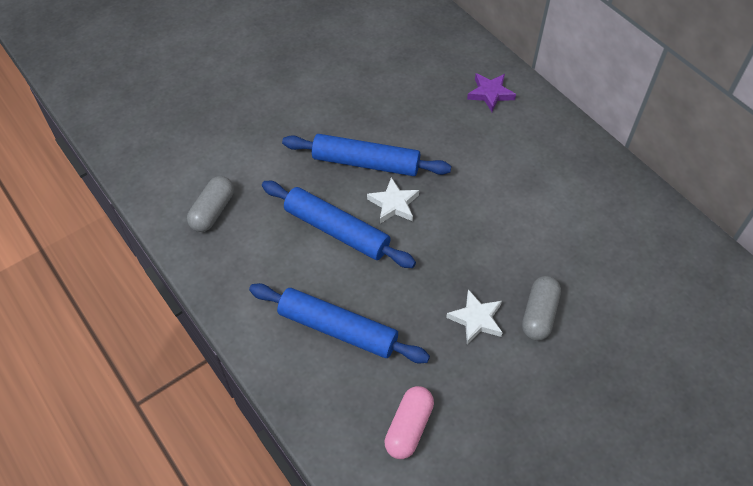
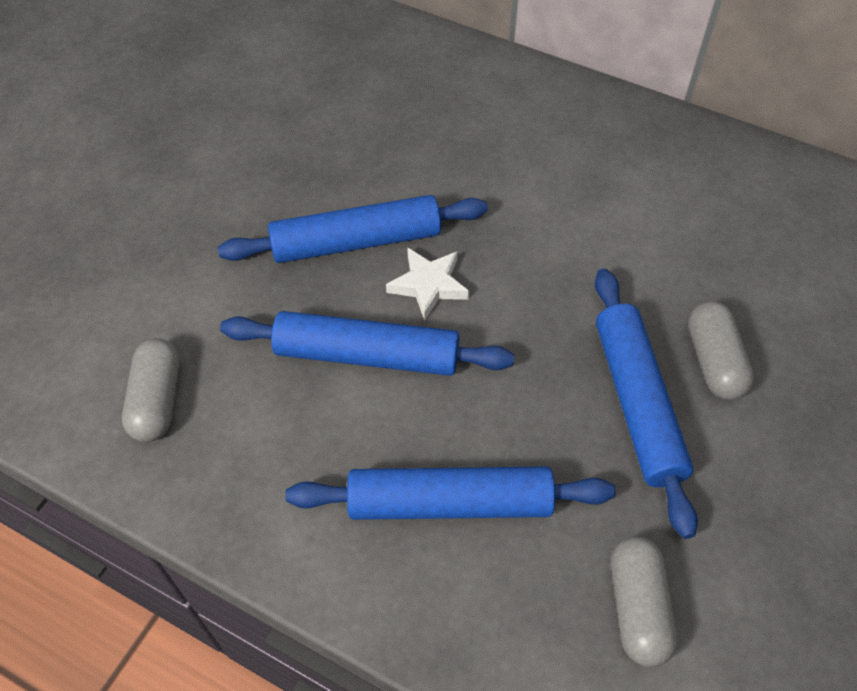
camera: 25 degrees left, 0 degrees up
(409, 427) = (637, 607): pink capsule -> grey capsule
(476, 319) = (636, 403): white star -> blue rolling pin
(490, 94) = (475, 90): purple star -> none

